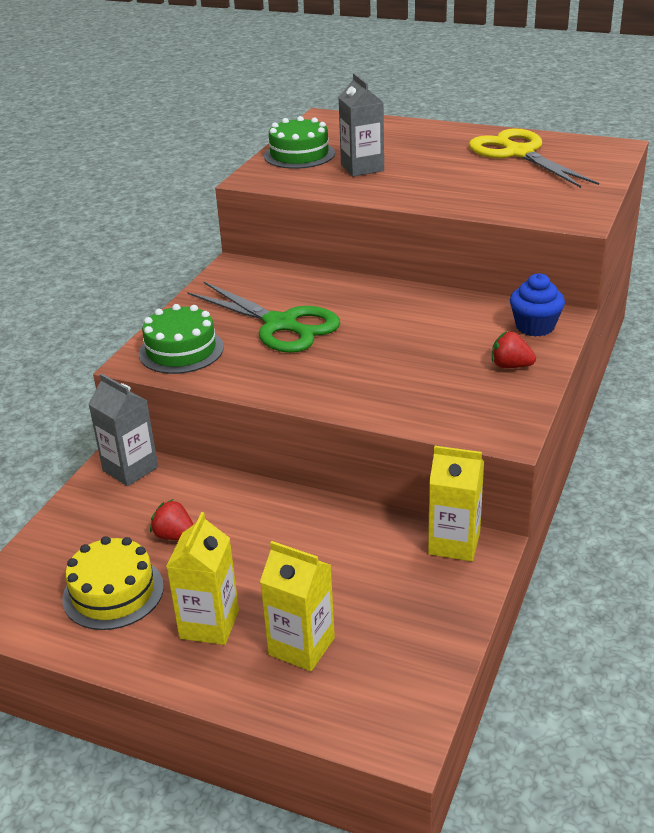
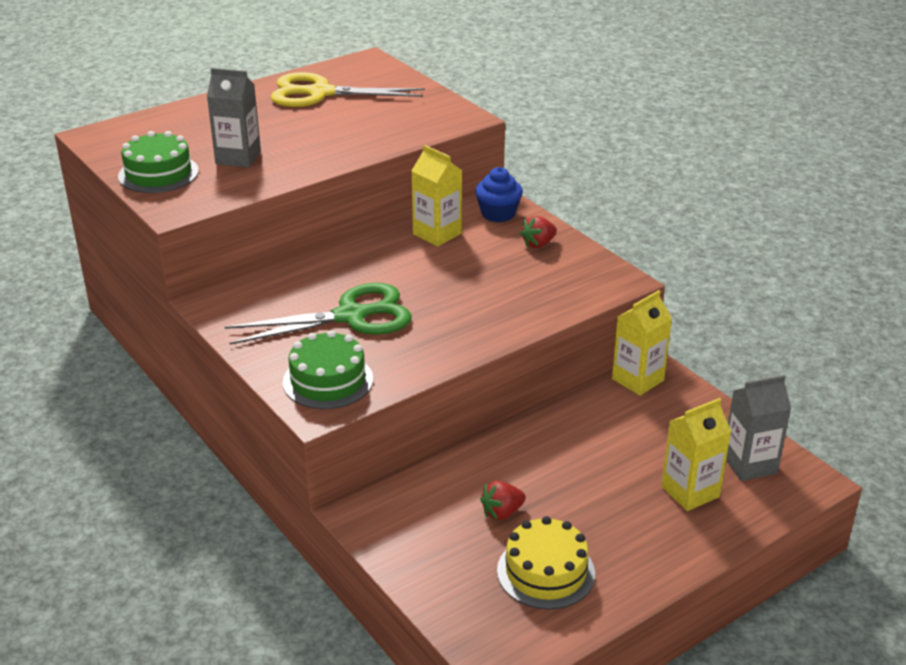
camera: 60 degrees left, 0 degrees up
(130, 469) = (377, 508): grey carton -> grey carton (749, 464)
(209, 624) = (629, 530): yellow carton -> yellow carton (437, 234)

